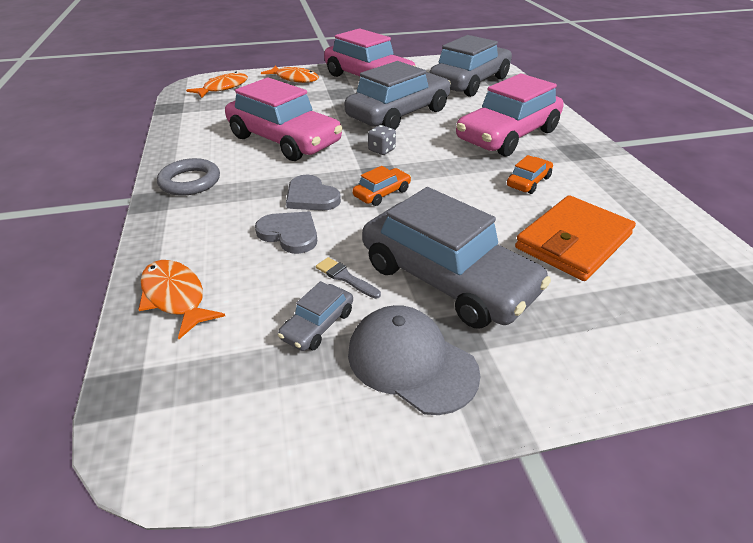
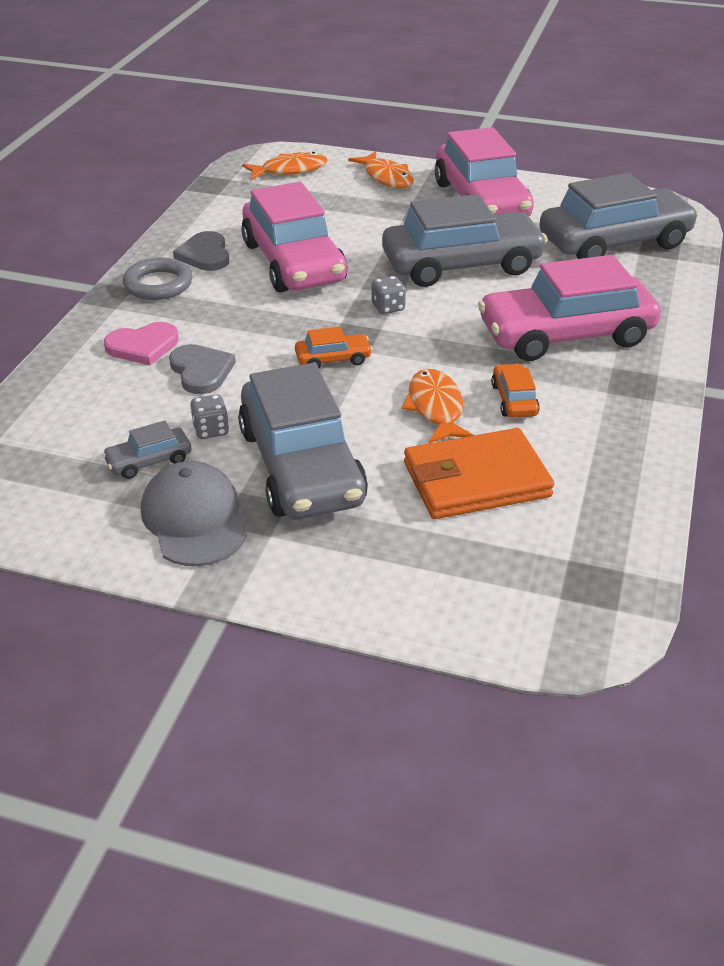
camera: 30 degrees right, 0 degrees up
(175, 297) = (59, 395): orange fish -> orange fish (435, 408)
(220, 230) = (143, 346): none -> pink heart
(311, 197) = (257, 339): grey heart -> grey heart (205, 255)
(345, 277) = (211, 430): grey brush -> grey dice
(528, 182) = (514, 400): orange car -> orange car turned 75 degrees counterclockwise

